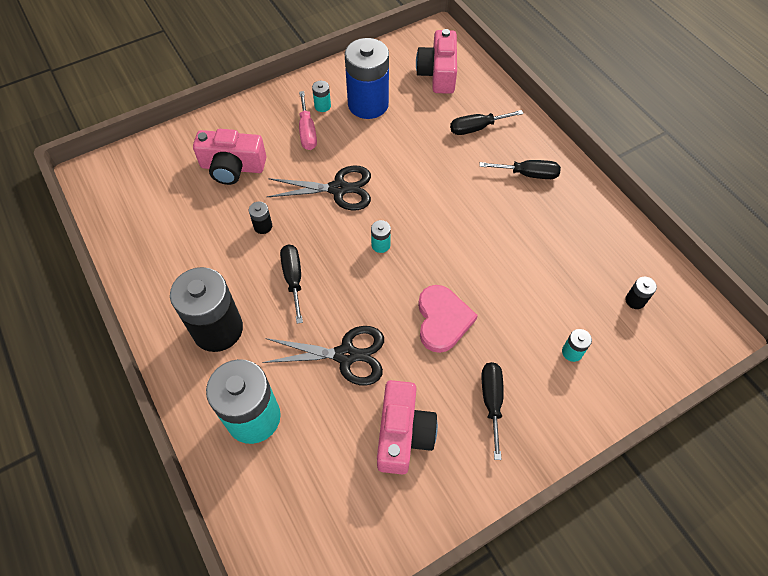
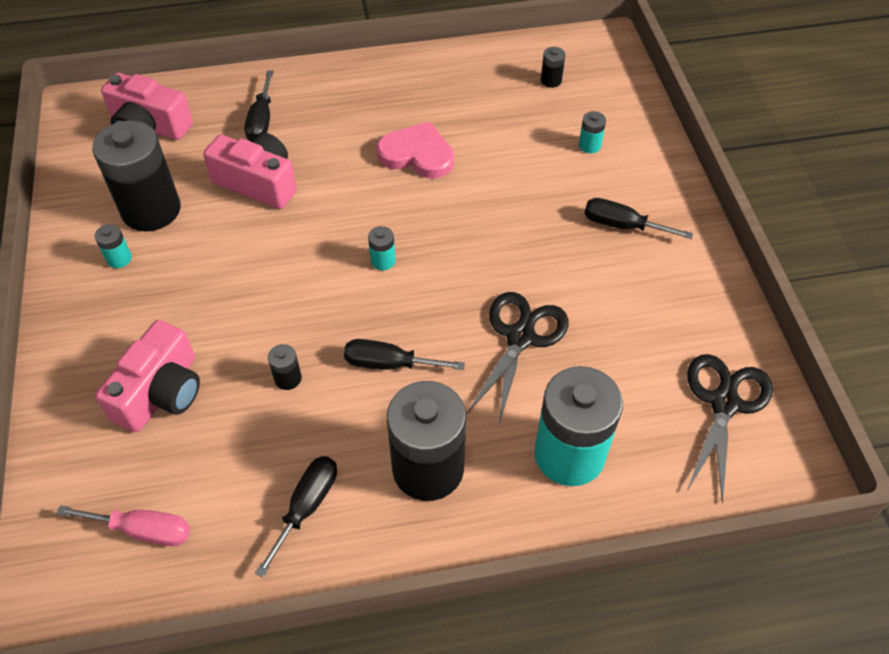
camera: 70 degrees left, 5 degrees down
(307, 132) = (154, 287): pink screwdriver -> pink screwdriver (143, 530)
(339, 189) = (274, 279): black scissors -> black scissors (724, 403)
(368, 104) = (151, 210): blue battery -> black battery
(403, 434) = (636, 311): pink camera -> pink camera (258, 182)
(442, 320) = (510, 235): pink heart -> pink heart (417, 154)
(528, 174) = (355, 101): black screwdriver -> black screwdriver (306, 507)

